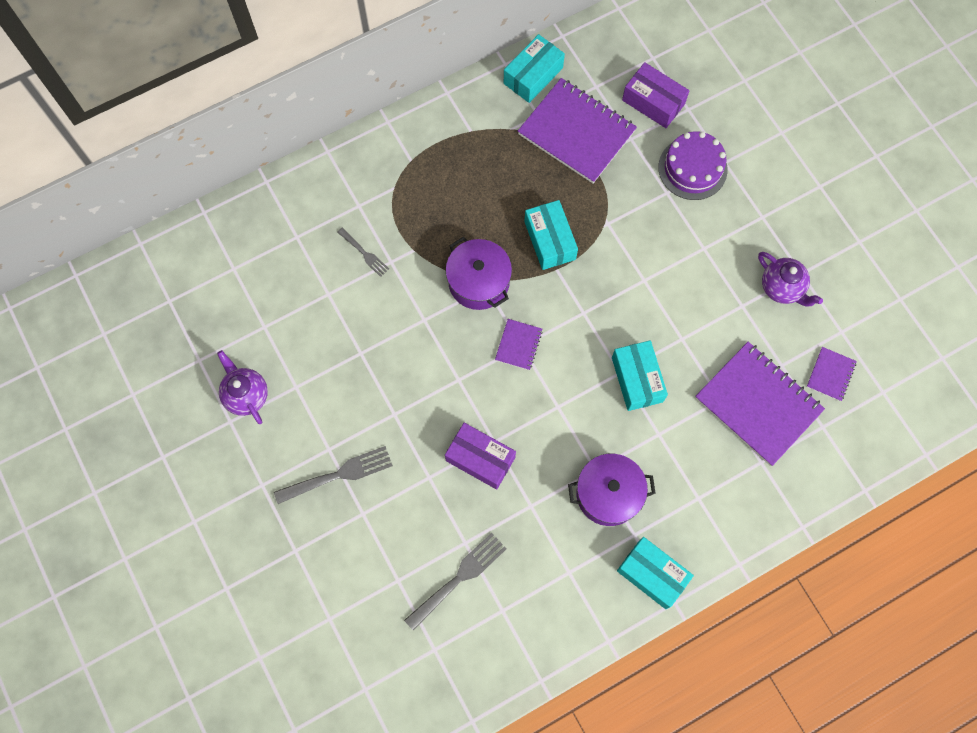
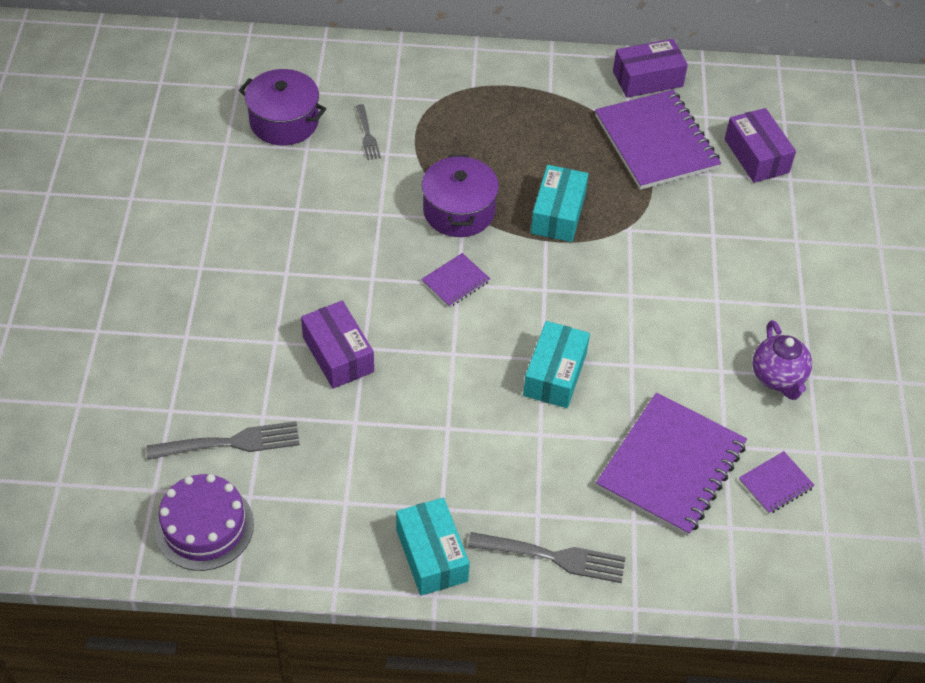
camera: 30 degrees right, 20 degrees down
(246, 395) = (163, 186): purple teapot -> none
(338, 475) = (191, 293): grey fork -> grey fork (553, 557)
(533, 75) = (647, 79): turquoise box -> purple box
(608, 494) = (443, 456): purple pot -> purple pot (284, 122)
(692, 168) = (756, 228): purple cake -> purple cake (204, 526)
(758, 404) = (671, 466): purple notebook -> purple notebook turned 45 degrees clockwise

